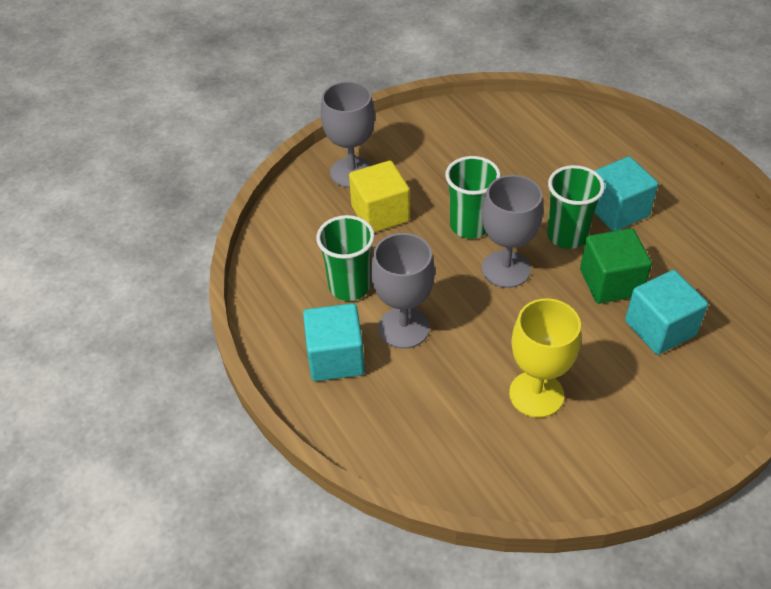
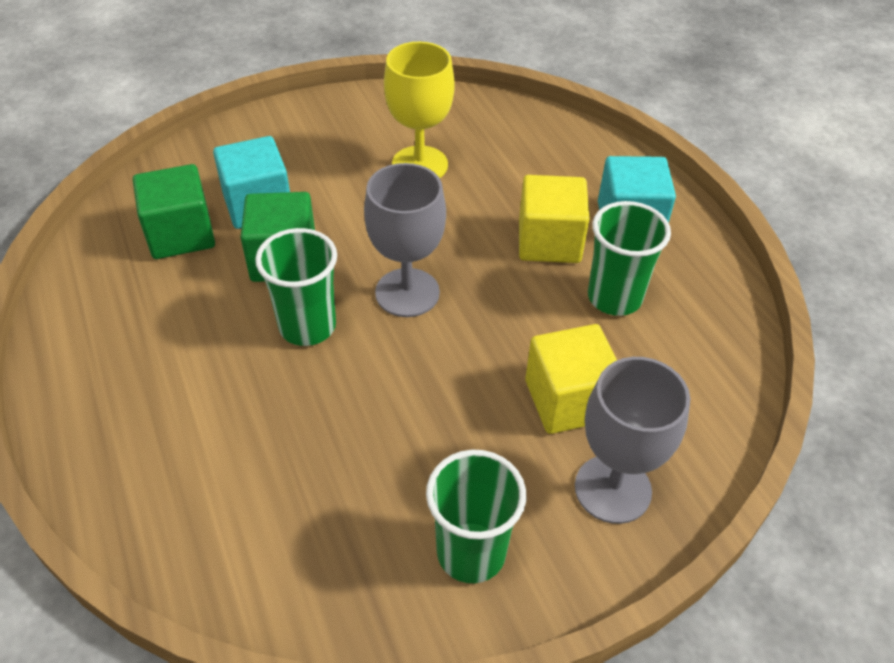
camera: 175 degrees left, 0 degrees up
(404, 328) = (549, 241): grey goblet -> yellow cube
(469, 226) = (438, 360): green cup -> green cup (471, 552)
(617, 210) = (216, 354): turquoise cube -> none
(704, 292) = (181, 234): none -> green cube

